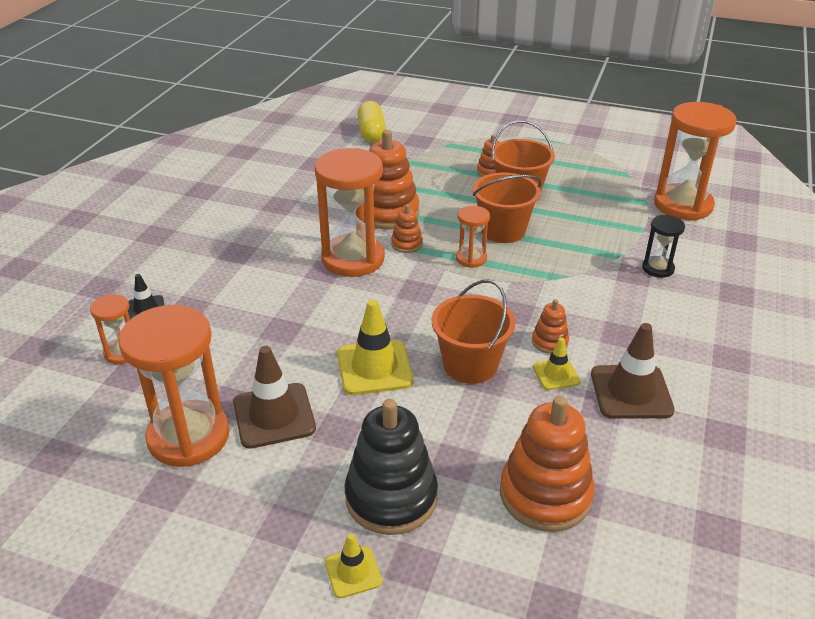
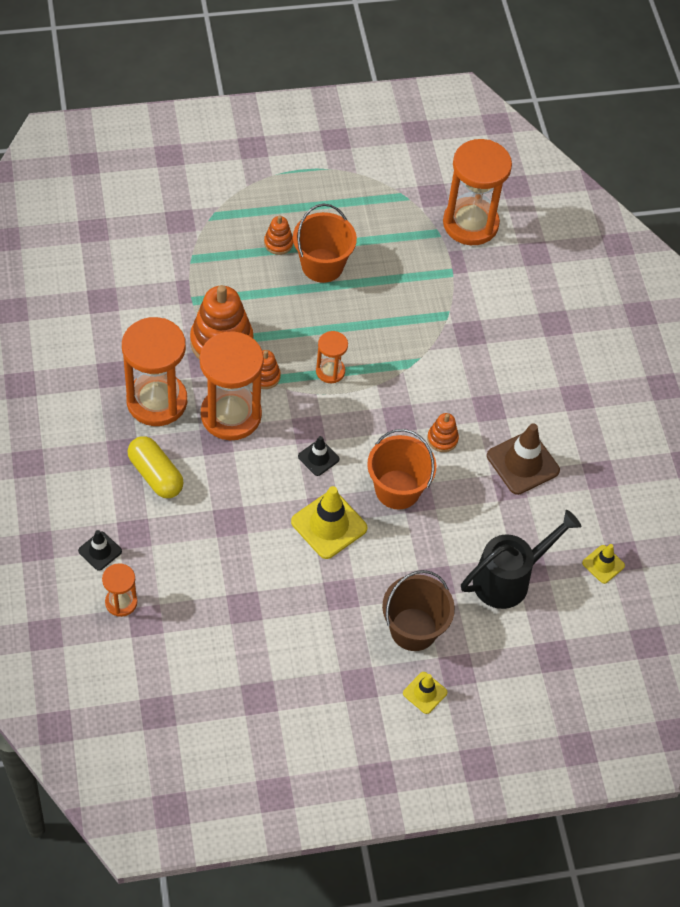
camera: 35 degrees left, 20 degrees up
(189, 436) = (240, 650): orange hourglass -> orange hourglass (157, 401)
(274, 416) = (287, 603): brown traffic cone -> none
(371, 133) = (124, 226): yellow capsule -> yellow capsule (155, 475)
(391, 497) = (413, 629): black stacking toy -> brown bucket
(408, 313) = (318, 458): none -> black traffic cone
(503, 230) = (336, 323): orange bucket -> none
(545, 494) = (509, 579): orange stacking toy -> black watering can
(556, 374) = (463, 470): yellow traffic cone -> yellow traffic cone (603, 564)
(658, 268) = (485, 318): black hourglass -> none

